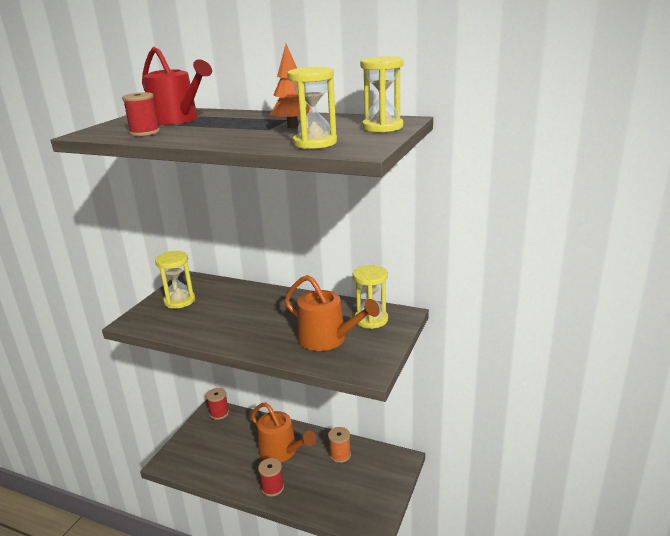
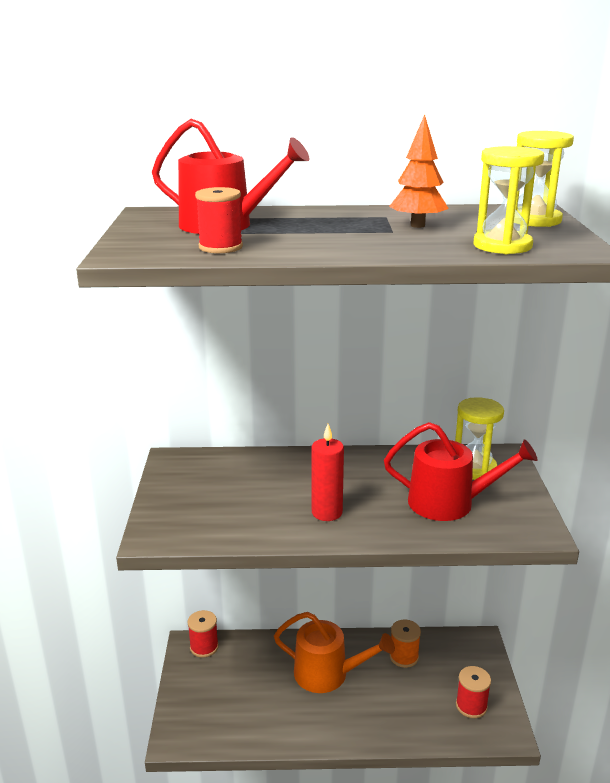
camera: 25 degrees left, 0 degrees up
(179, 301) = (195, 492): yellow hourglass -> none
(242, 329) = (327, 512): none -> red candle
(272, 487) = (350, 724): red spool -> red spool (471, 706)
(327, 339) = (449, 503): orange watering can -> red watering can

